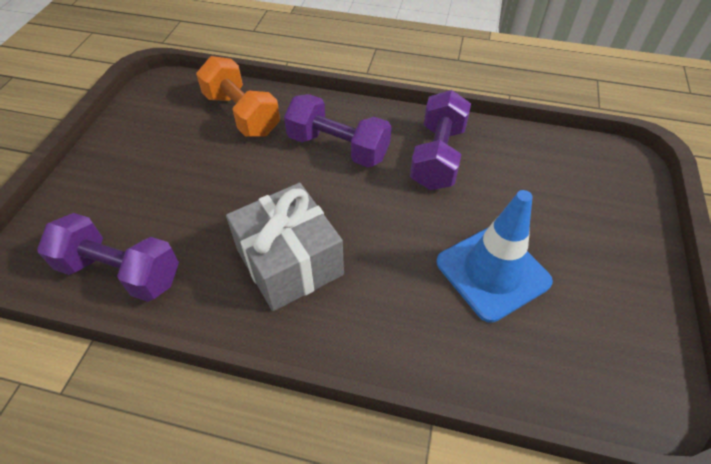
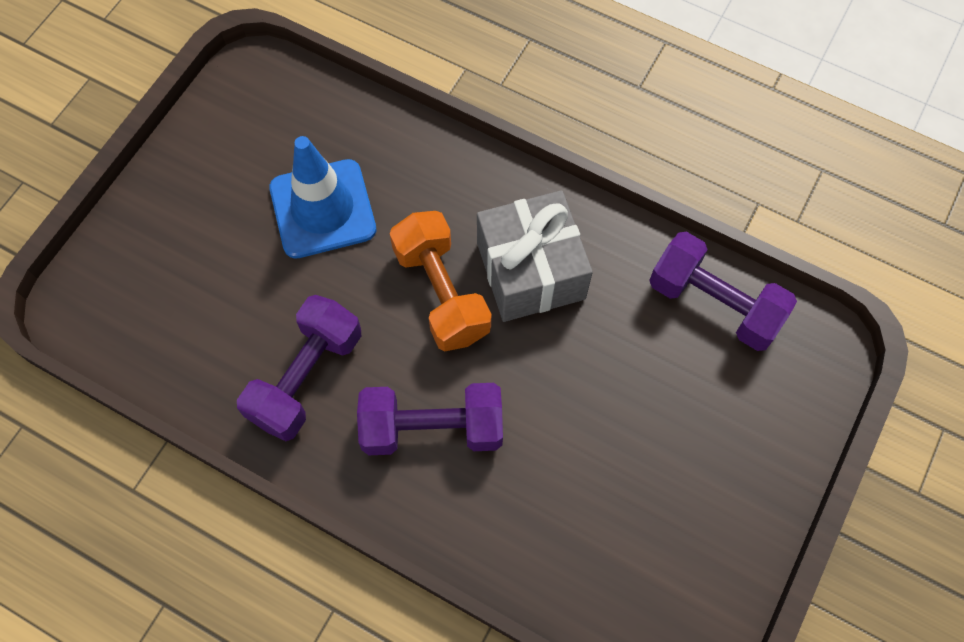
camera: 165 degrees left, 15 degrees up
(242, 114) = (558, 536): orange dumbbell -> orange dumbbell (441, 293)
(338, 147) = (432, 428): purple dumbbell -> purple dumbbell turned 45 degrees counterclockwise

